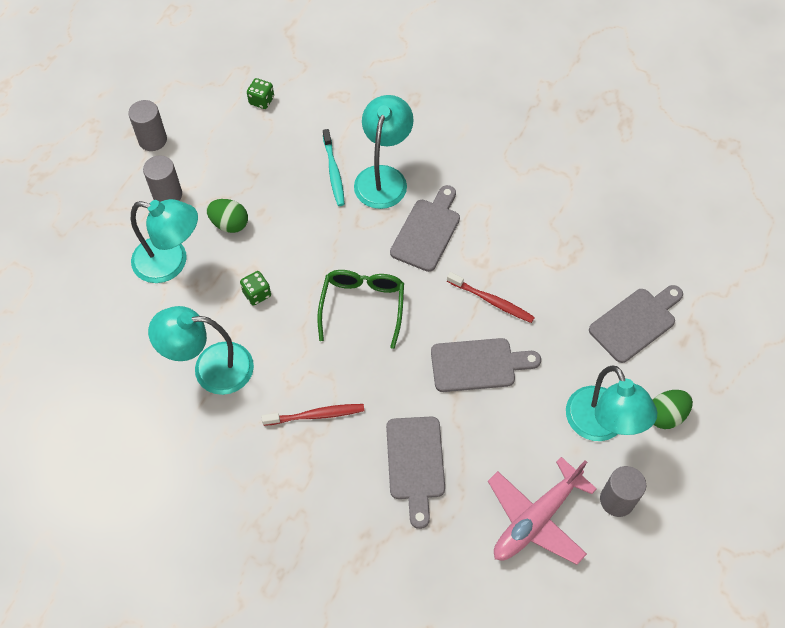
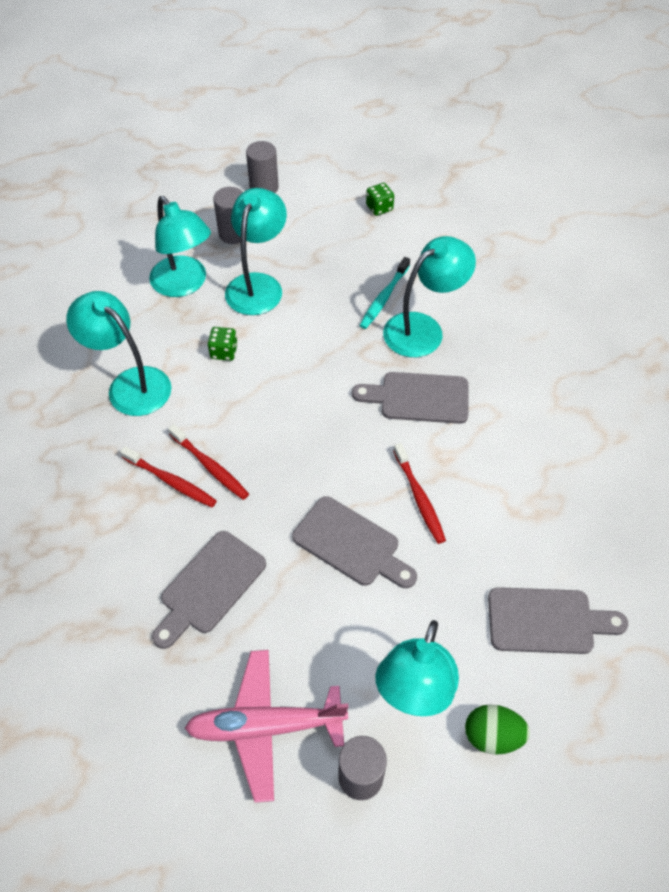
camera: 40 degrees right, 5 degrees down
(229, 224) = (258, 285): green egg -> turquoise lamp
(333, 384) = (210, 466): none -> red toothbrush
(362, 306) = (299, 421): green glasses -> none
(427, 231) = (418, 398): grey cutting board -> grey cutting board turned 150 degrees counterclockwise

